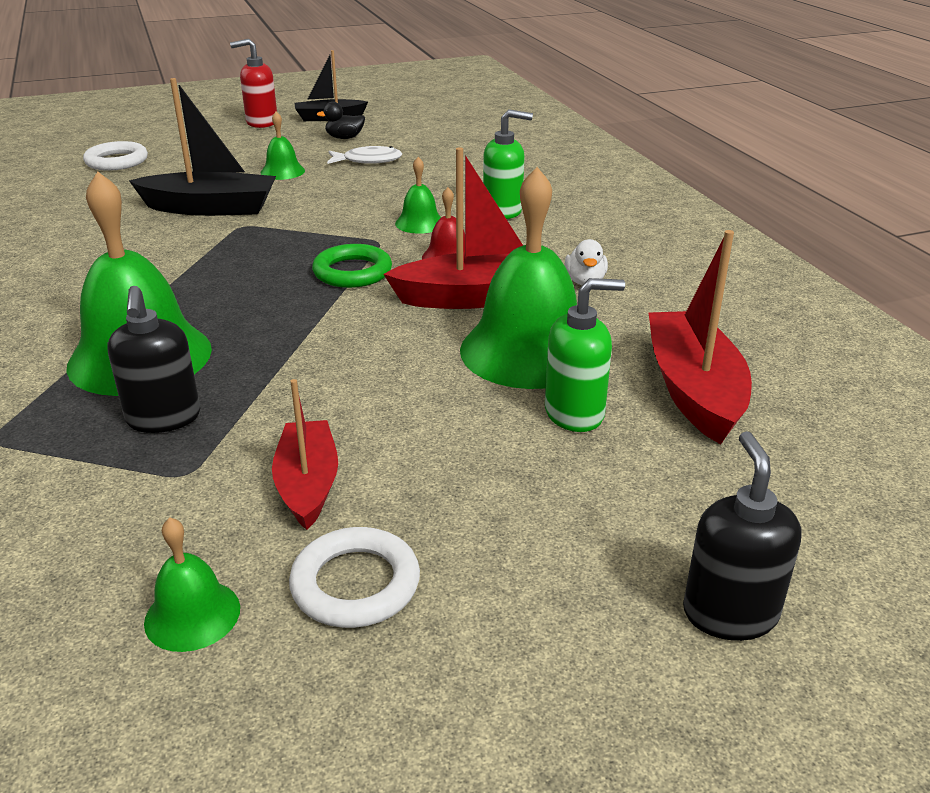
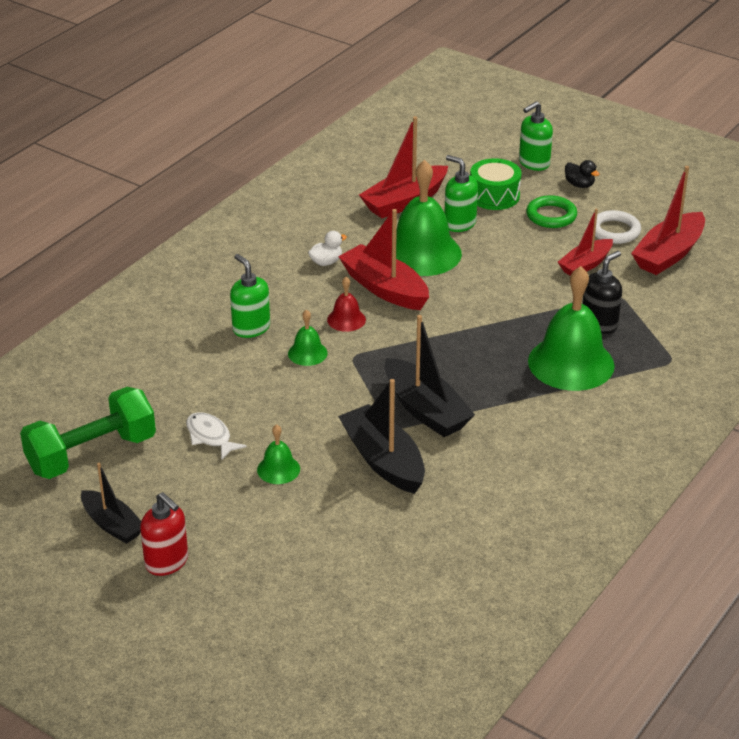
camera: 125 degrees left, 5 degrees up
(117, 161) = (352, 584): white ring -> none
(192, 615) = (668, 254): green bell -> red boat
(235, 246) = (425, 410): none -> black boat
(344, 138) = (164, 481): black duck -> black duck (579, 185)
(352, 272) = (405, 344): green ring -> green ring (551, 216)
(418, 126) = (92, 454): none -> green dumbbell
(633, 490) = (494, 196): none -> green drum
(729, 613) = (534, 163): black soap dispenser -> green soap dispenser

